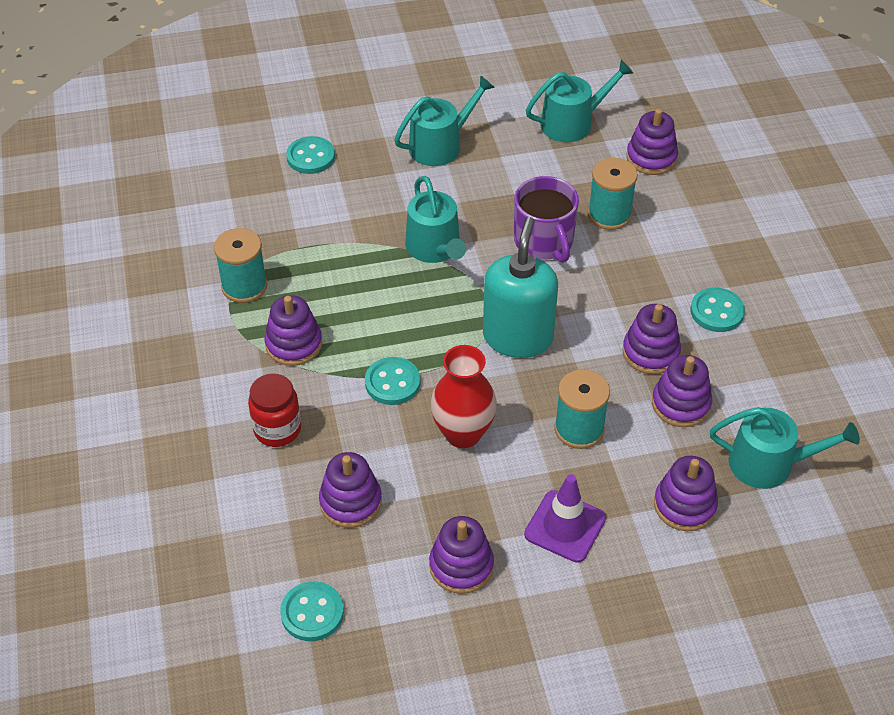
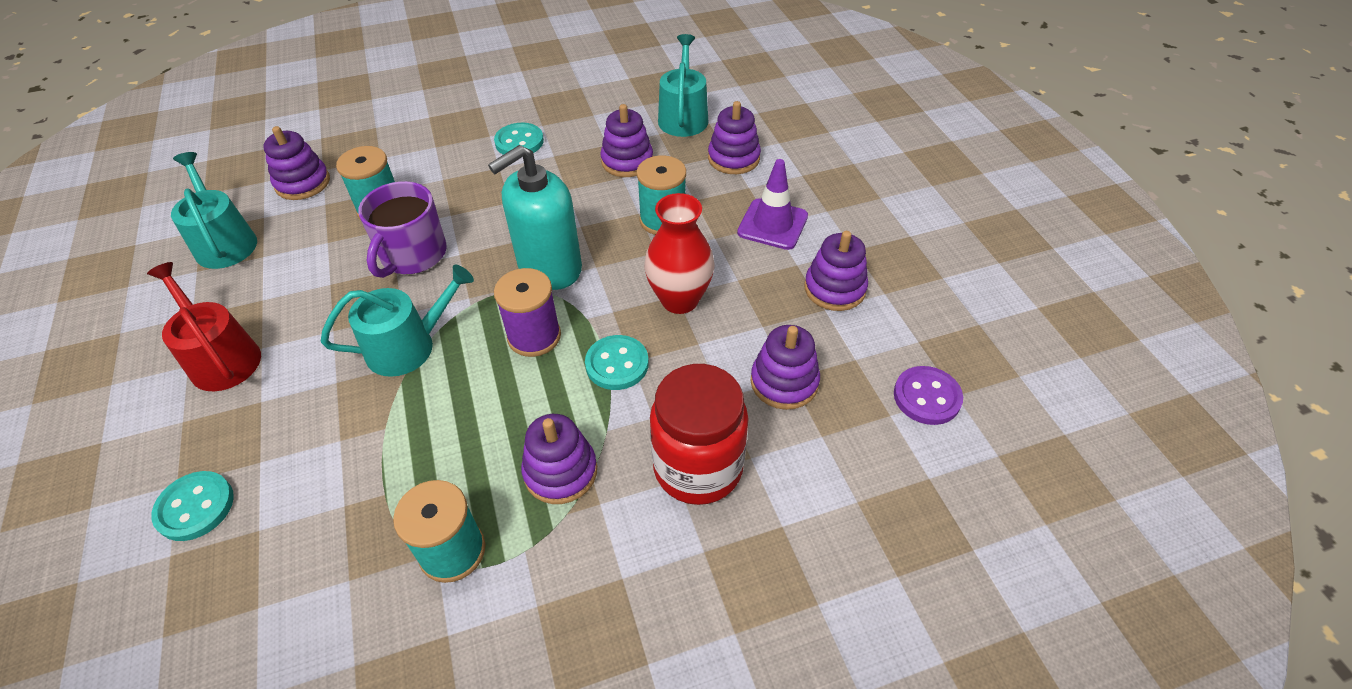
camera: 95 degrees left, 0 degrees up
(277, 429) = (698, 468): red jar -> red jar, size x1.52
(312, 613) = (927, 397): turquoise button -> purple button
(433, 327) = (534, 336): none -> purple spool
(441, 145) = (221, 357): turquoise watering can -> red watering can
(517, 337) = (549, 267): turquoise soap dispenser -> turquoise soap dispenser turned 45 degrees counterclockwise
(544, 242) = (413, 255): purple mug -> purple mug turned 135 degrees clockwise
(650, 352) = (568, 179): purple stacking toy -> none

